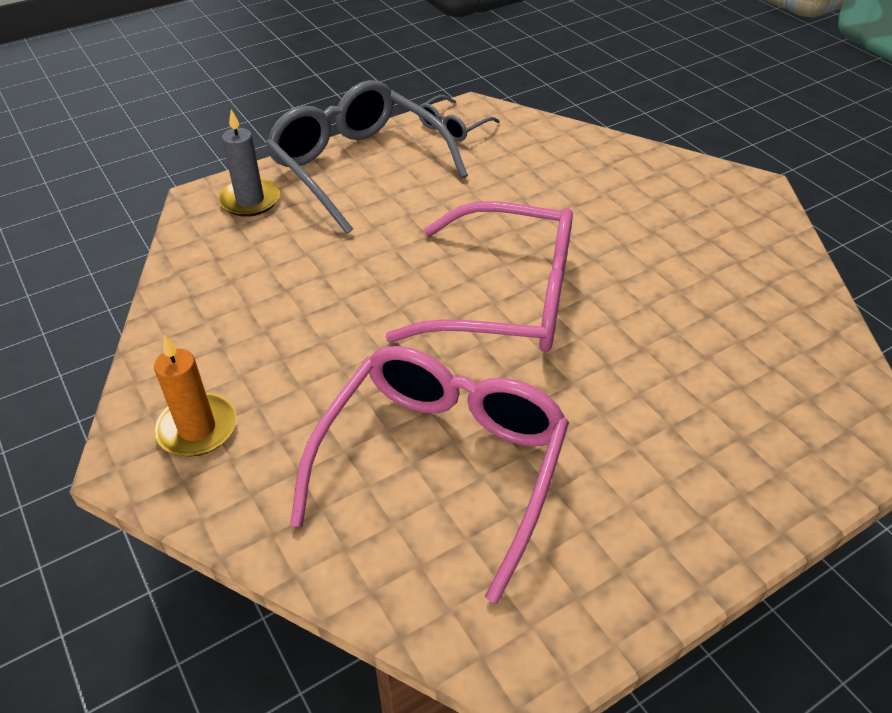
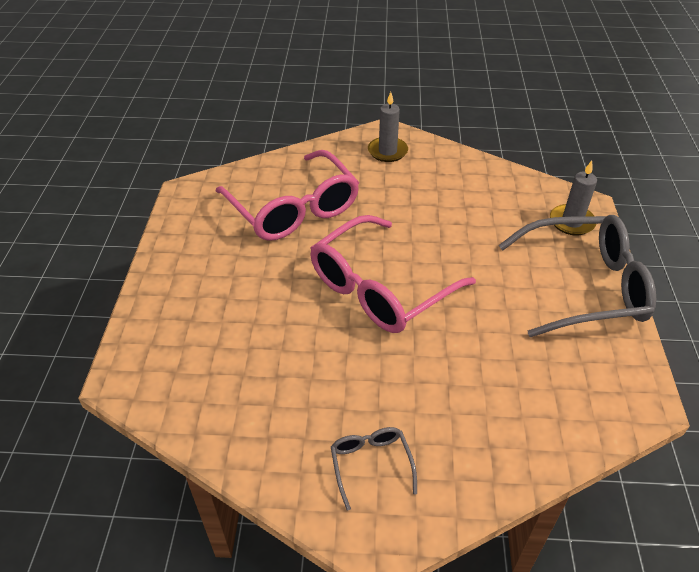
camera: 125 degrees right, 0 degrees up
(197, 428) = (387, 151): orange candle -> grey candle
(453, 127) = (618, 371): grey glasses -> grey glasses (371, 464)

